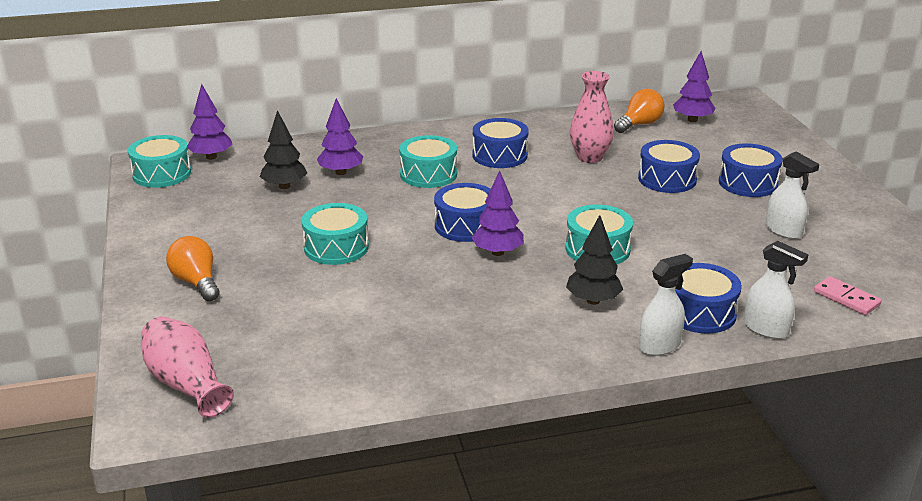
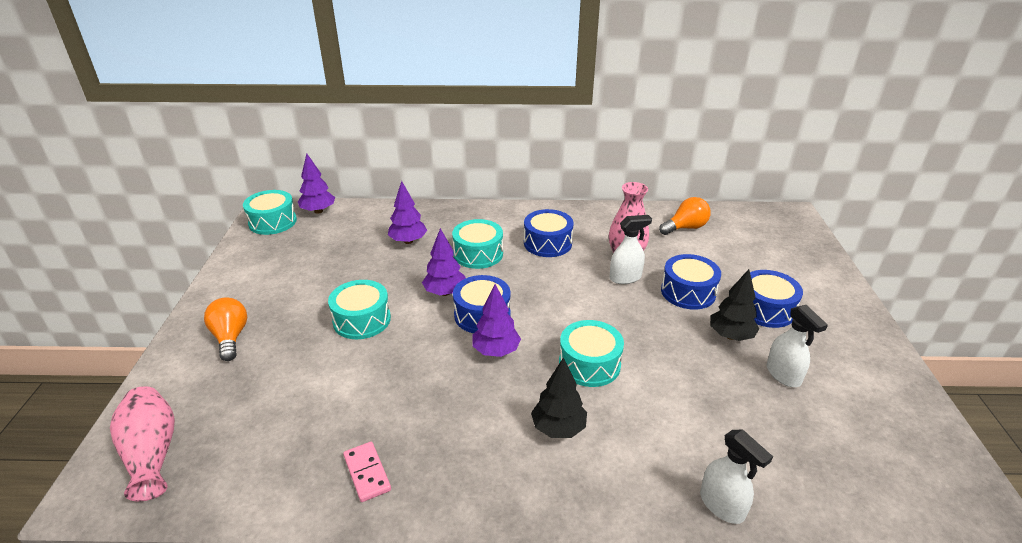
camera: 15 degrees right, 5 degrees up
(284, 186) = (357, 248): black tree -> black tree (731, 336)
(660, 346) = (601, 504): white spray bottle -> white spray bottle (625, 278)
(692, 120) = (736, 229): purple tree -> purple tree (445, 292)
(700, 312) = (659, 467): blue drum -> none
(846, 298) = (825, 480): pink domino -> pink domino (367, 473)

